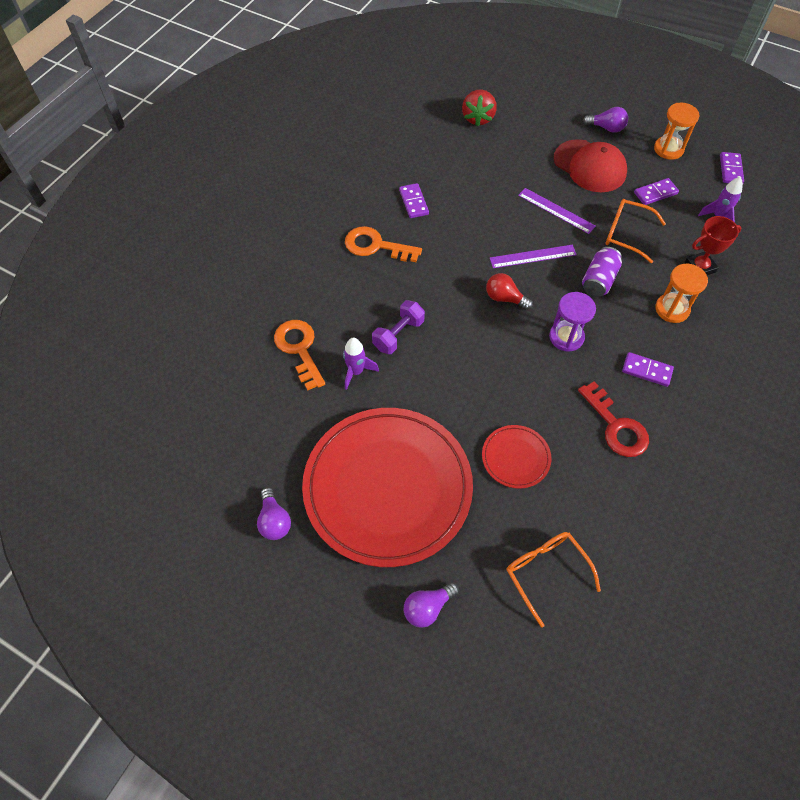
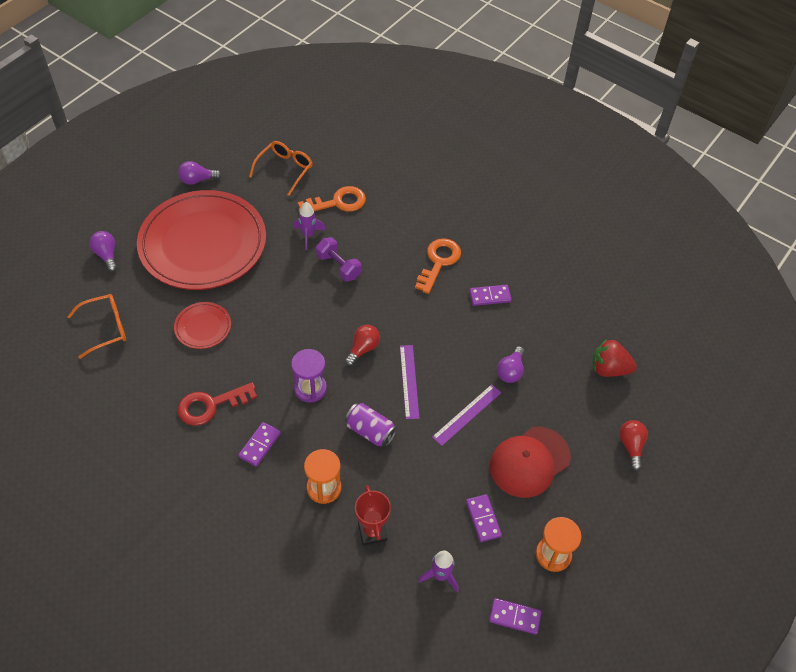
camera: 95 degrees right, 5 degrees down
(552, 105) = (631, 446): none -> red light bulb
(606, 128) = (591, 495): purple light bulb -> purple light bulb (510, 371)
(626, 234) = (427, 472): orange glasses -> orange glasses (285, 169)

